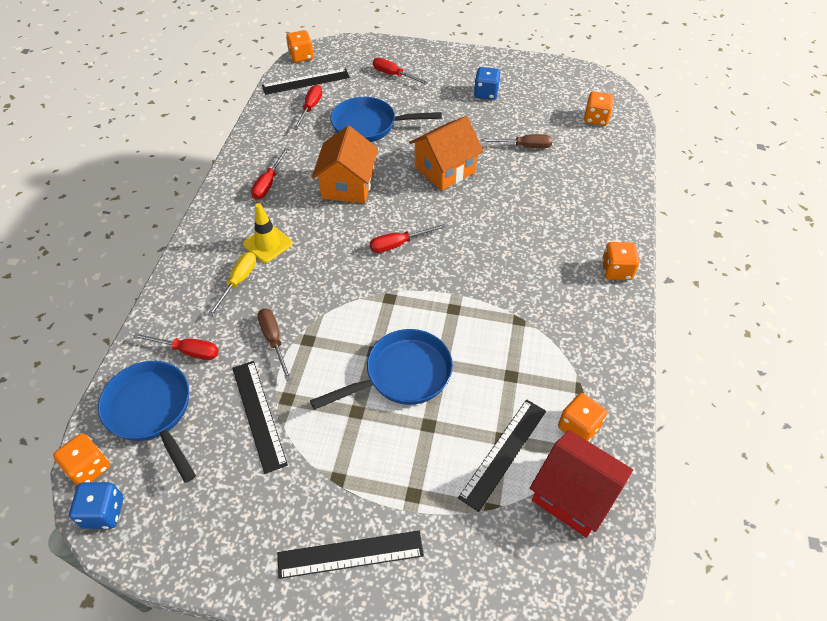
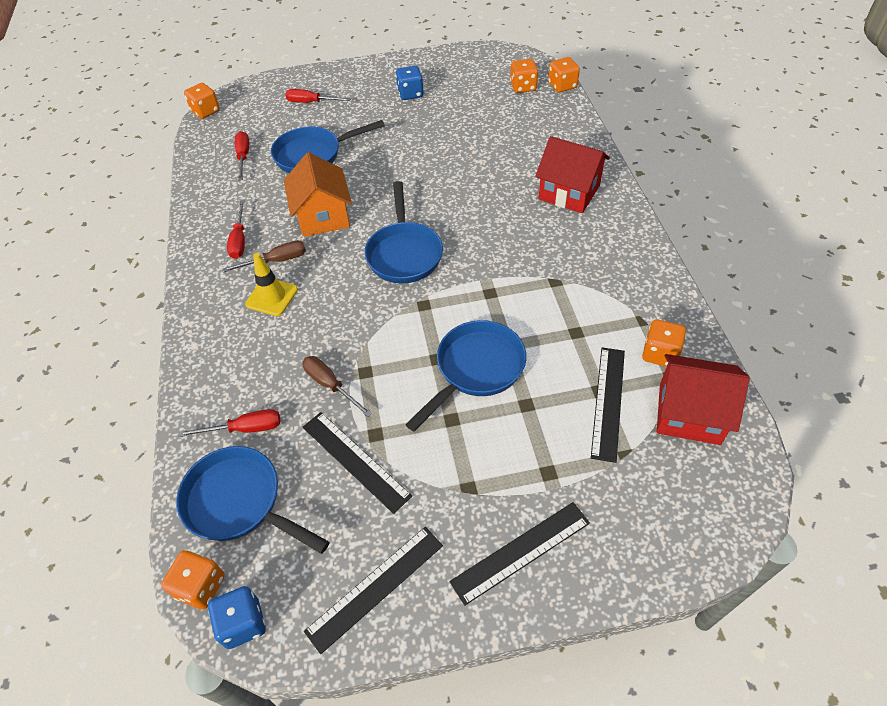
camera: 20 degrees left, 0 degrees up
(238, 282) = (261, 343): yellow screwdriver -> none
(306, 82) = (224, 133): black ruler -> black ruler (375, 587)
(398, 244) = (404, 253): red screwdriver -> blue pan
(445, 169) = (410, 172): orange house -> none
(524, 146) = (473, 129): brown screwdriver -> brown screwdriver (277, 261)
(581, 238) = (569, 192): none -> red house
(616, 270) = (615, 209): orange dice -> orange dice (562, 86)

